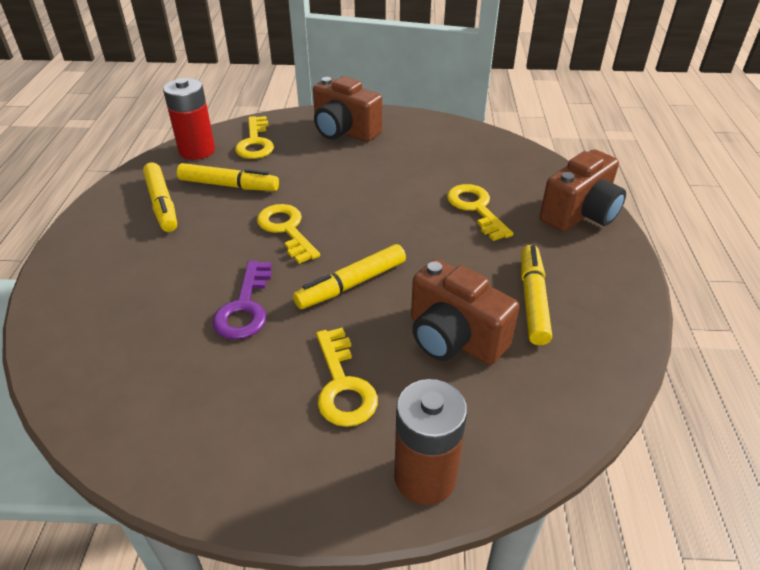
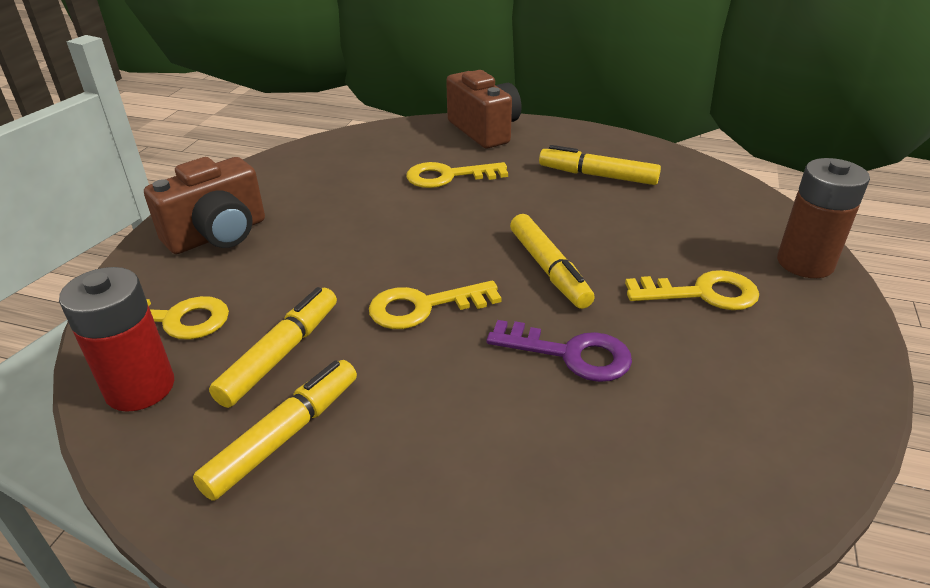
camera: 75 degrees left, 5 degrees down
(162, 204) = (284, 436): yellow marker -> yellow marker turned 45 degrees counterclockwise
(454, 338) = (642, 222): brown camera -> none

